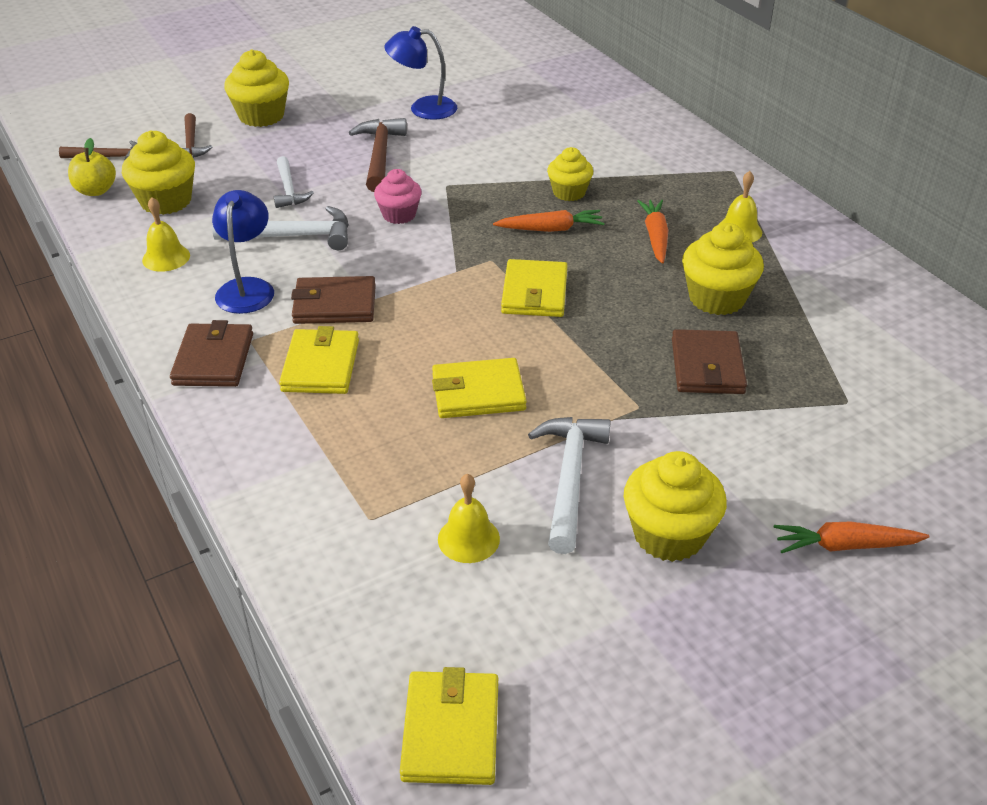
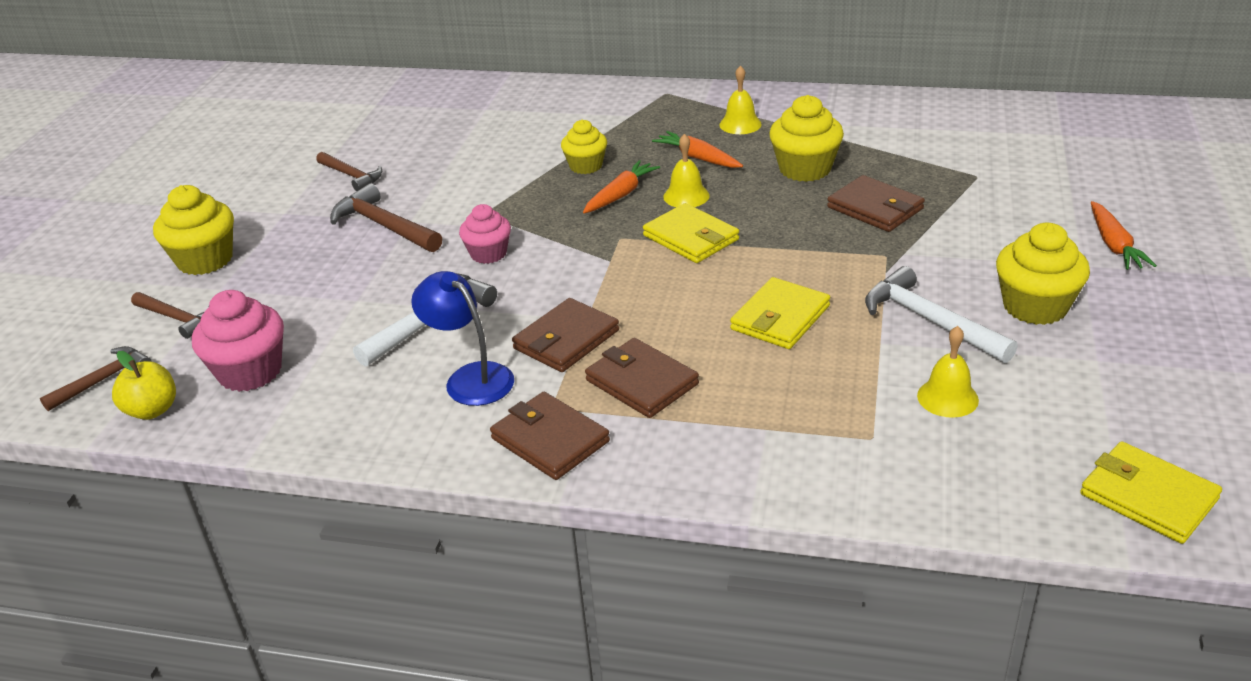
camera: 45 degrees left, 5 degrees down
(166, 201) = (250, 372): yellow cupcake -> pink cupcake
(166, 257) = (346, 408): yellow bell -> yellow bell (686, 196)
(289, 190) = (354, 293): white hammer -> none
(320, 366) = (641, 382): yellow wallet -> brown wallet
(423, 108) = (351, 175): blue lamp -> brown hammer
(845, 546) = (1114, 245): orange carrot -> orange carrot turned 45 degrees counterclockwise

